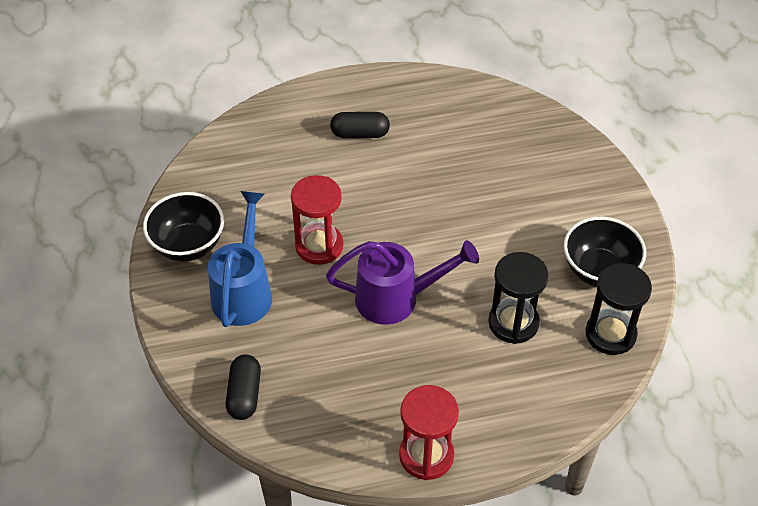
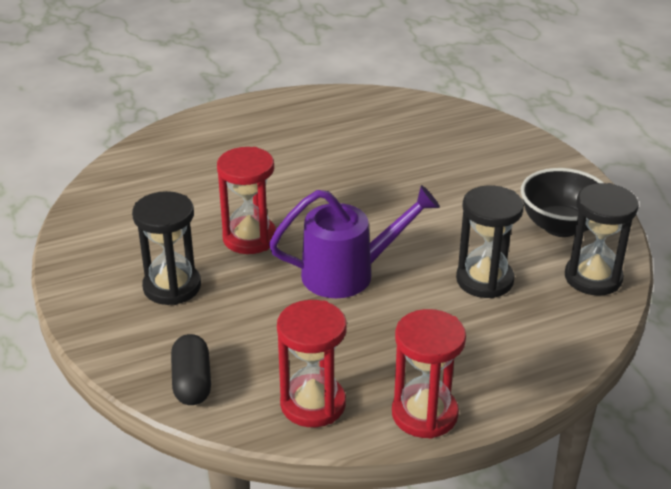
camera: 10 degrees left, 15 degrees down
(188, 245) = (99, 253): black bowl -> none
(244, 291) = (172, 287): blue watering can -> black hourglass
(338, 431) = (313, 404): none -> red hourglass
(360, 134) = (271, 143): black capsule -> none

